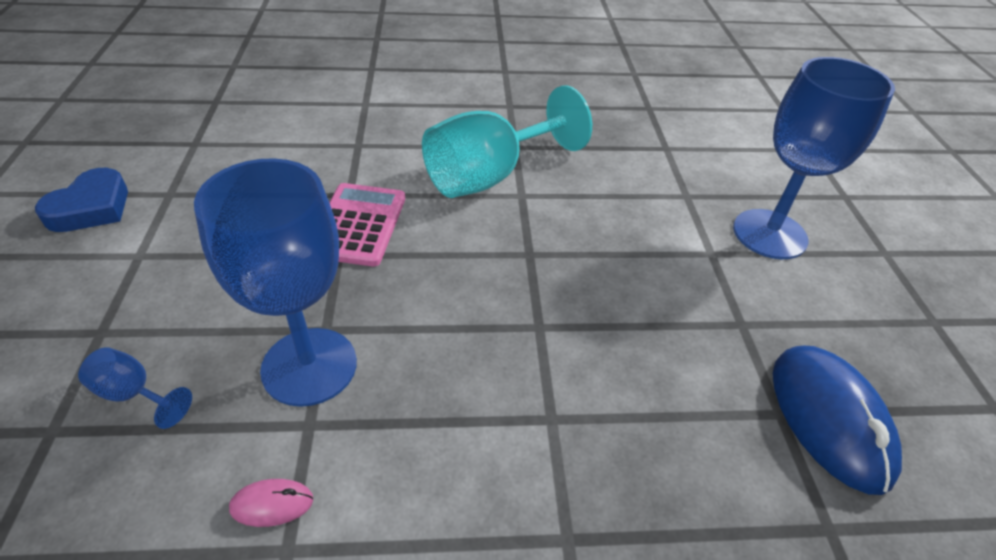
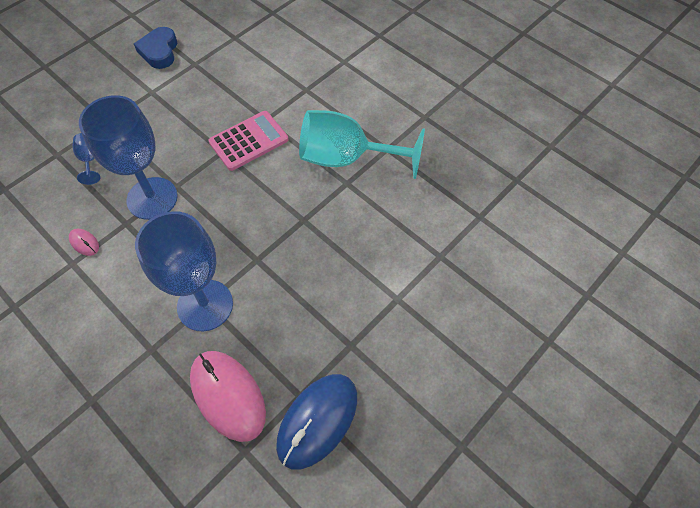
camera: 50 degrees right, 15 degrees up
(91, 208) = (159, 51): blue heart -> blue heart turned 105 degrees clockwise
(725, 490) = (228, 395): none -> pink mouse
(769, 234) = (451, 318): blue goblet -> blue goblet (205, 305)

